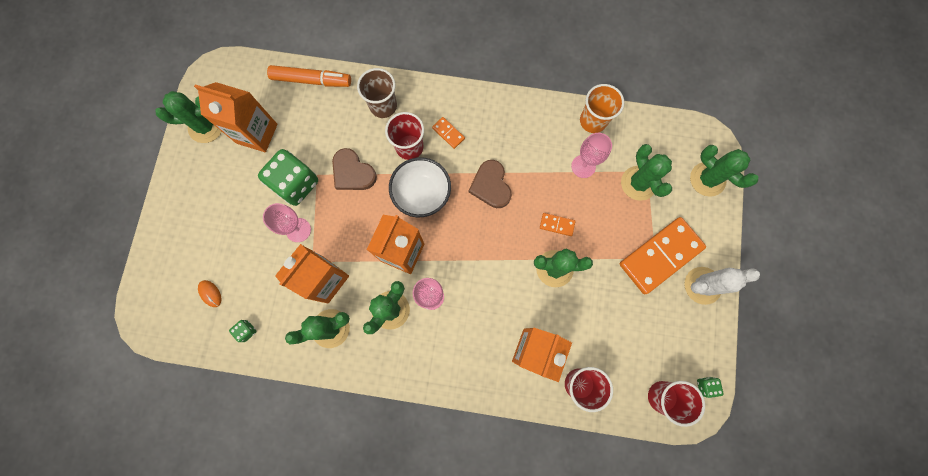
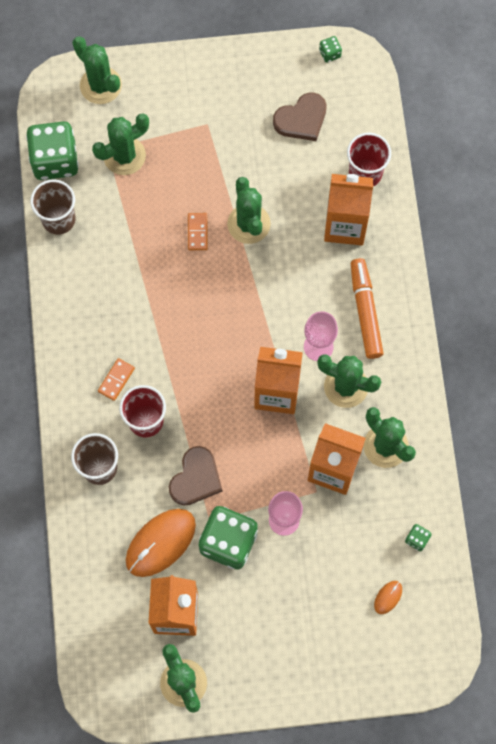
camera: 105 degrees left, 5 degrees down
(311, 80) = (86, 568): orange marker -> orange marker (365, 311)
(312, 135) = (160, 543): none -> orange mouse
(422, 194) = (201, 390): white bowl -> none
(491, 186) = (170, 314): brown heart -> brown heart (301, 119)
(583, 166) = (119, 218): pink goblet -> none
(593, 121) = (58, 219): orange cup -> brown cup
(645, 129) = (55, 160): none -> green dice
(660, 256) = (203, 119): orange domino -> none
(662, 396) = (353, 92): red cup -> none
(702, 285) = (224, 72): white cactus -> none
(707, 179) = (100, 85): green cactus -> green cactus turned 75 degrees counterclockwise

